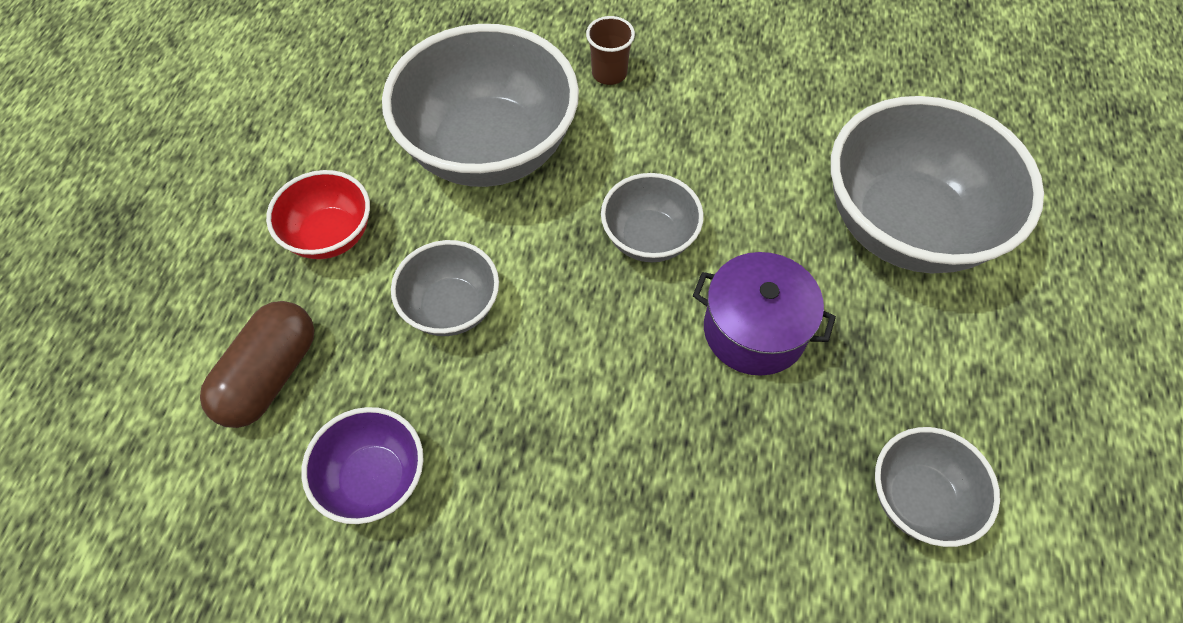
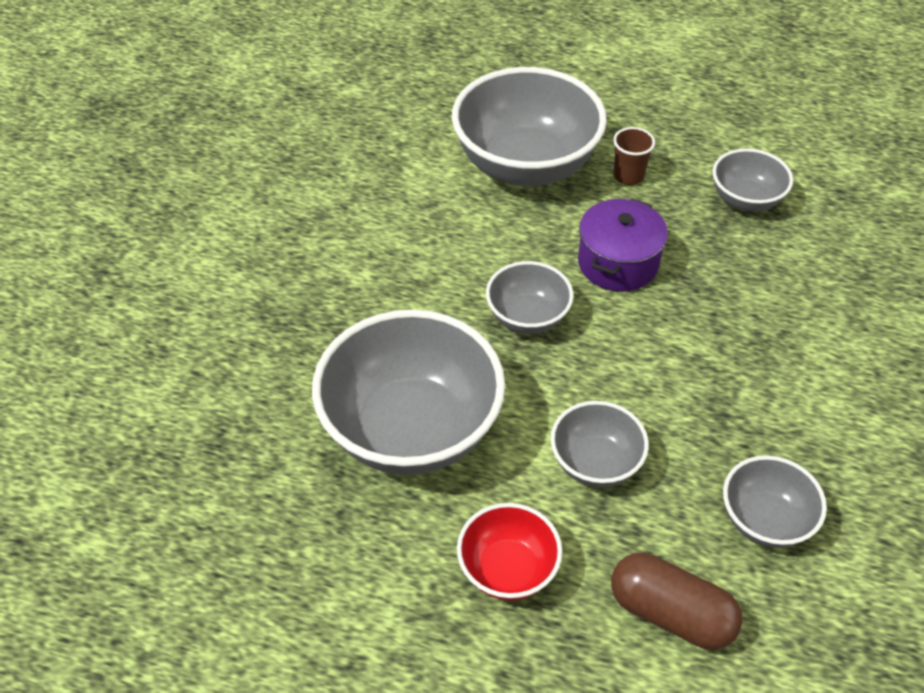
camera: 85 degrees left, 10 degrees down
(374, 479) = (764, 520): purple bowl -> grey bowl
(609, 73) = (329, 329): brown cup -> brown cup (628, 176)

